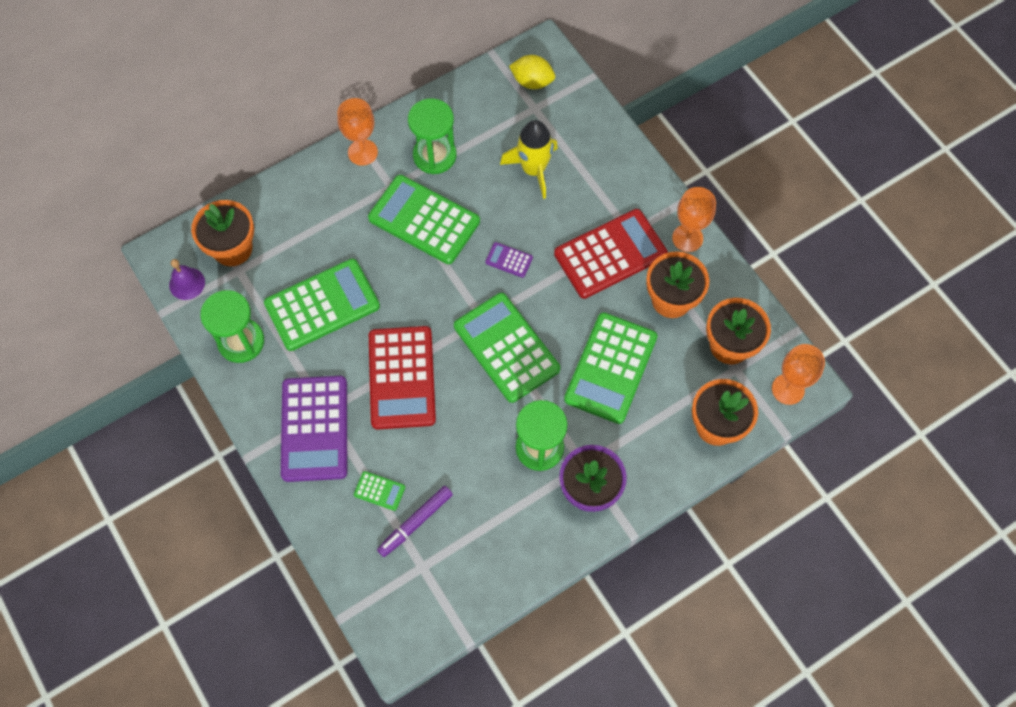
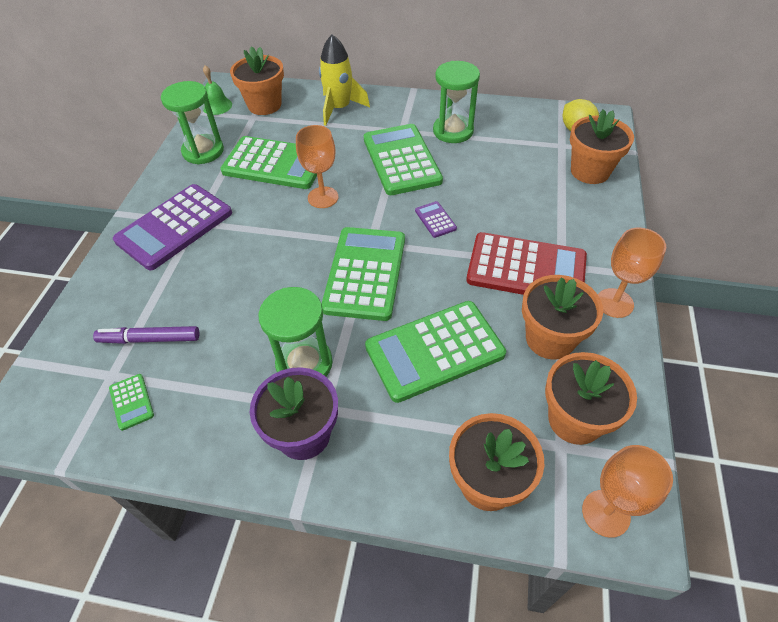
camera: 45 degrees right, 15 degrees down
(187, 283) = (217, 106): purple bell -> green bell
(362, 152) = (406, 104): orange goblet -> orange goblet (323, 197)
(379, 491) = (158, 297): green calculator -> green calculator (132, 402)
(402, 378) = (268, 238): red calculator -> none
(533, 169) = (520, 178): yellow rocket -> yellow rocket (339, 108)
(578, 122) = (590, 171): none -> orange flower pot

